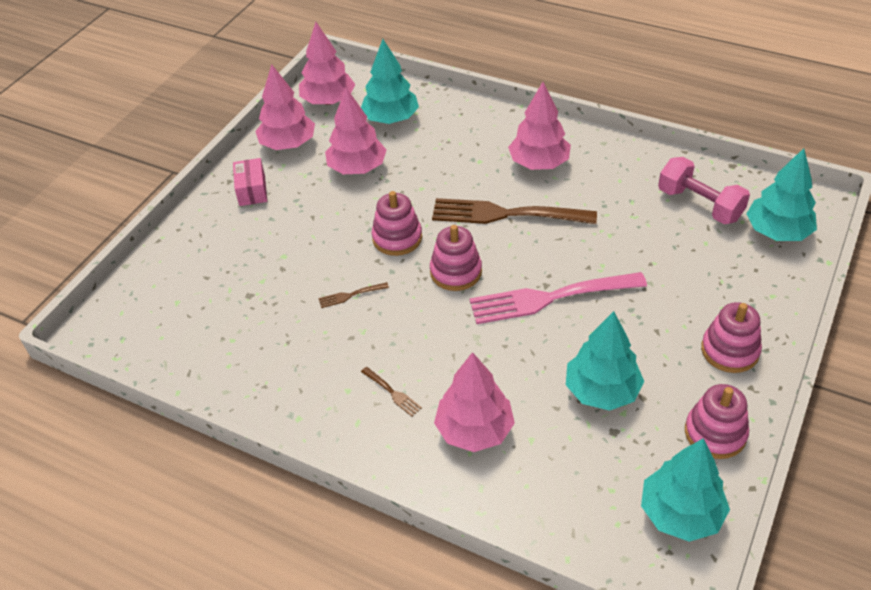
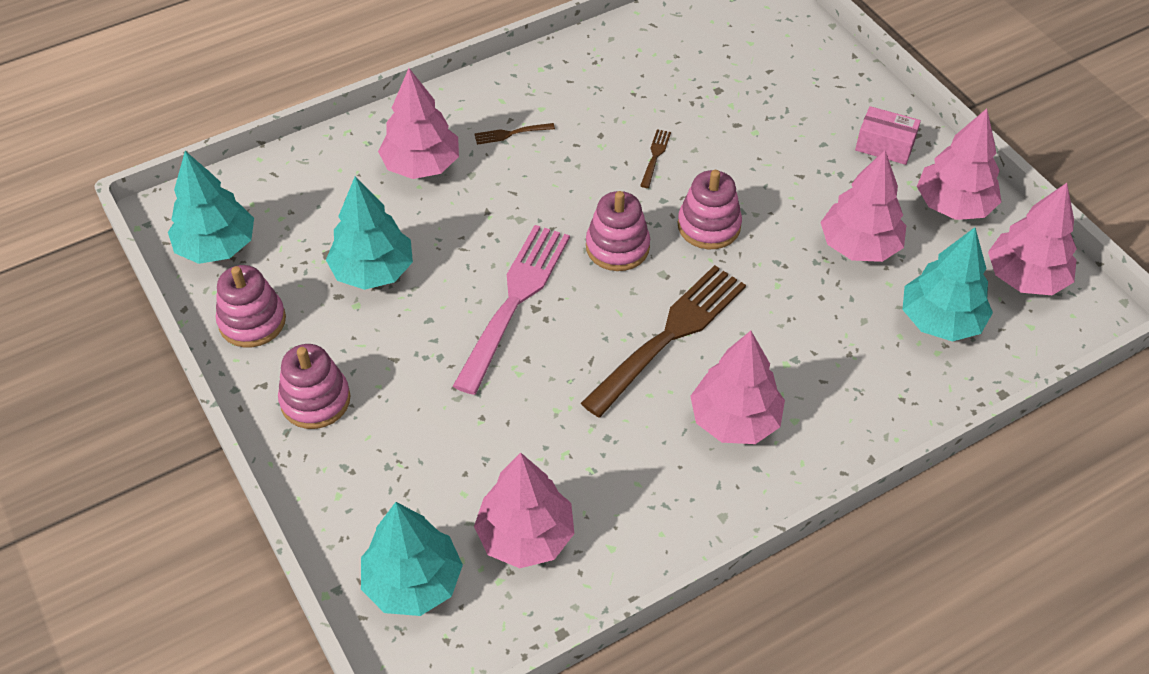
camera: 120 degrees right, 5 degrees up
(699, 205) = (525, 536): pink dumbbell -> pink tree

